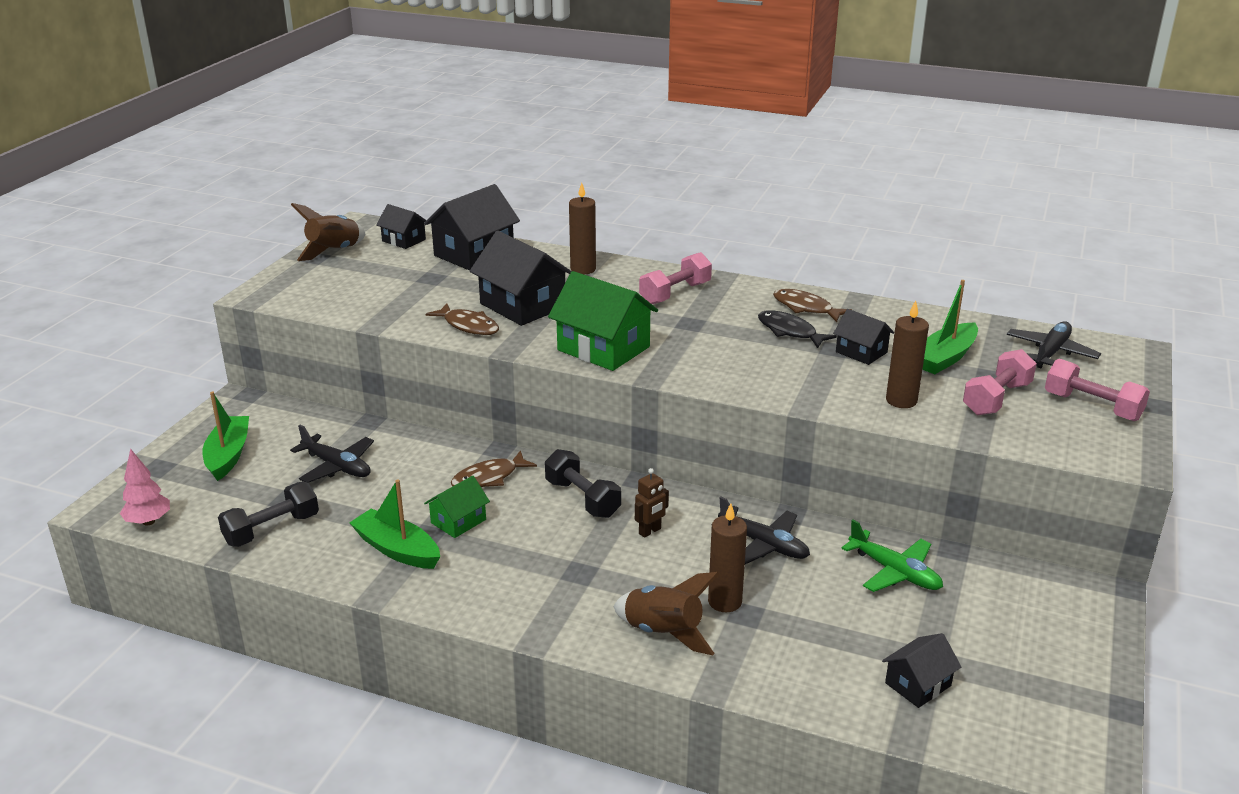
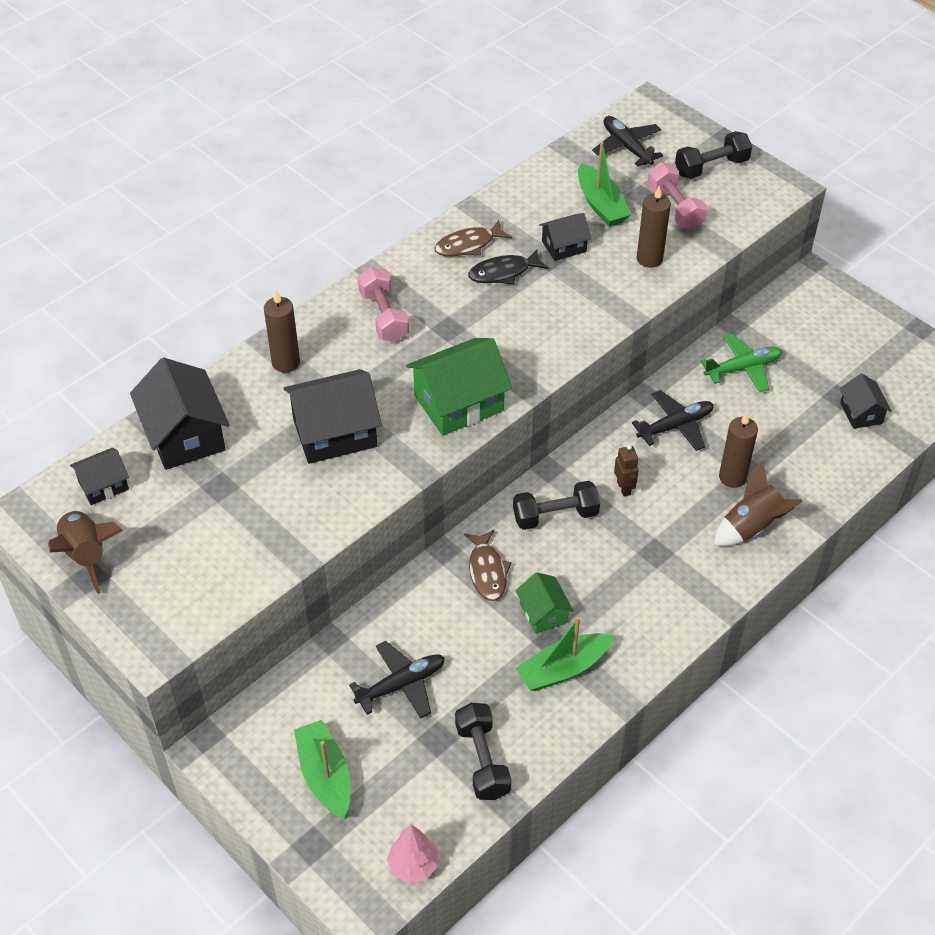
camera: 65 degrees left, 20 degrees up
(228, 455) = (325, 775): green boat -> green boat turned 45 degrees clockwise
(468, 326) = (351, 486): brown fish -> none
(1092, 407) = (711, 167): pink dumbbell -> black dumbbell

